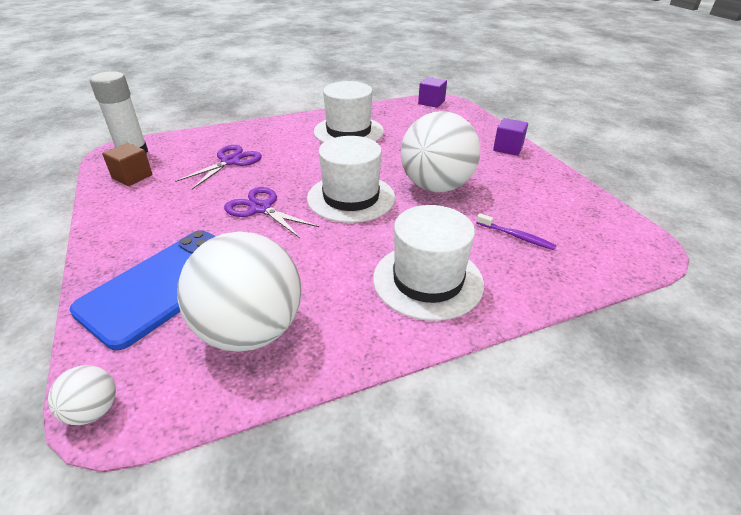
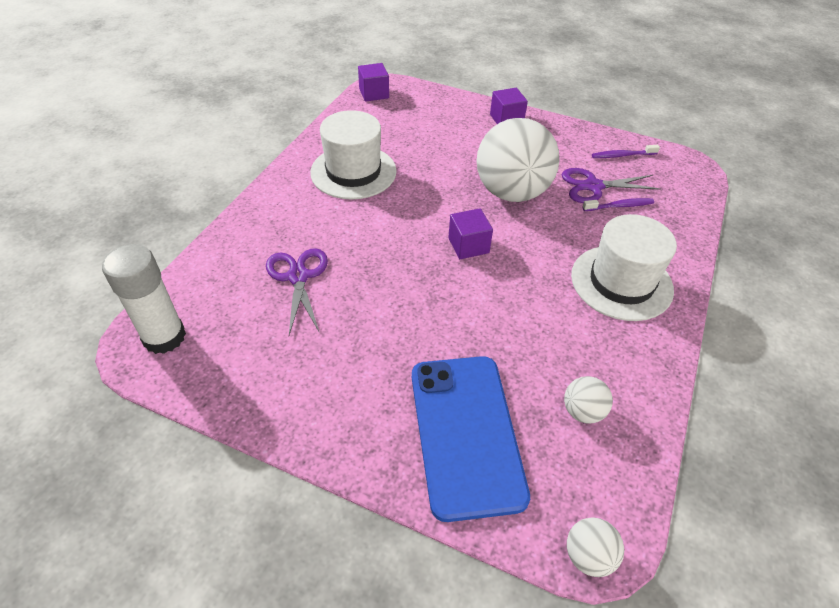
camera: 45 degrees left, 10 degrees up
(132, 176) = (224, 363): brown cube -> none
(250, 331) = (582, 411): white ball -> white ball, size x0.43
(261, 208) = (415, 307): purple scissors -> purple scissors (593, 186)
(351, 198) = (468, 245): white hat -> purple cube
(580, 209) = (622, 155): none -> purple toothbrush

